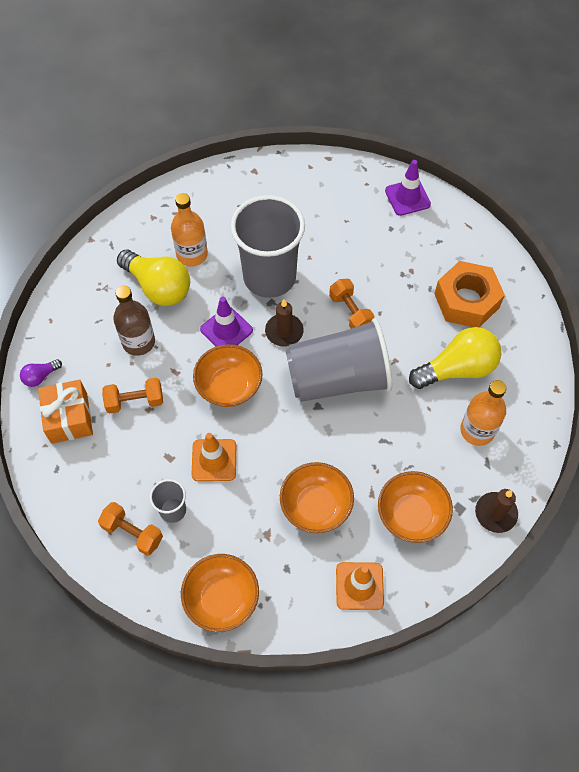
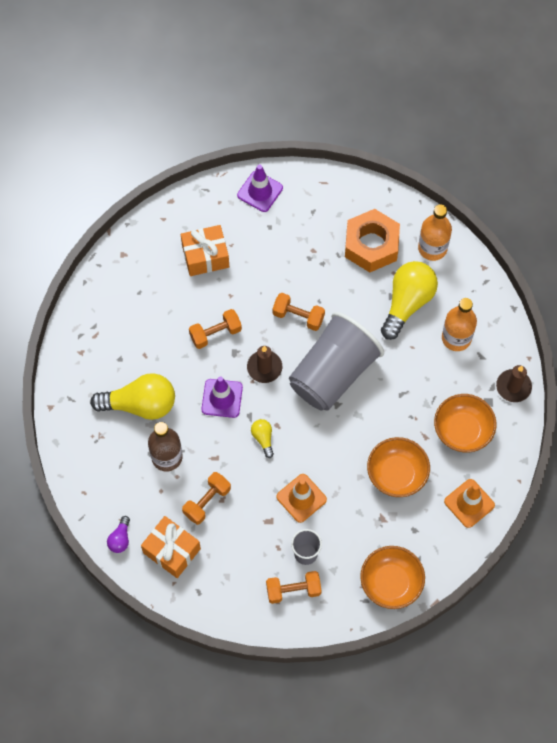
camera: 40 degrees left, 5 degrees up
(192, 254) = (141, 360): orange bottle -> orange bottle (432, 248)
(229, 386) = (263, 438): orange bowl -> yellow light bulb
(269, 277) = (215, 333): grey cup -> orange dumbbell
(317, 215) = (205, 256): none -> orange gift

